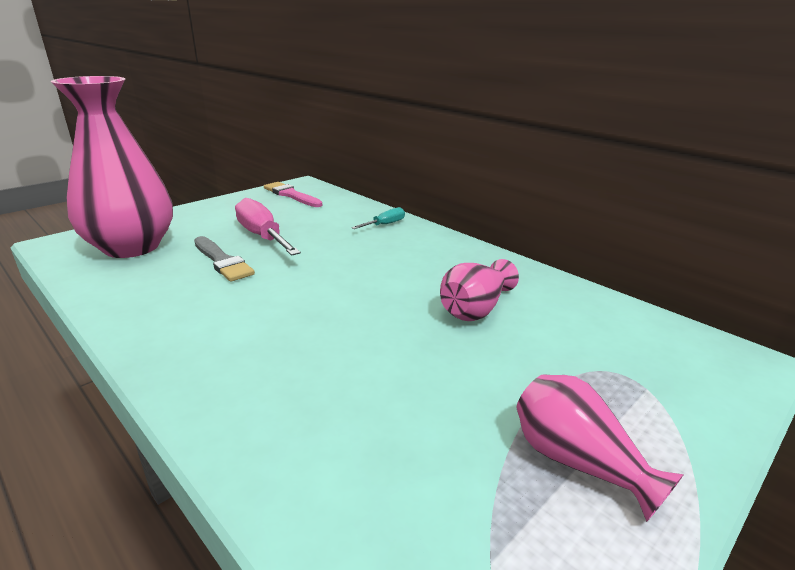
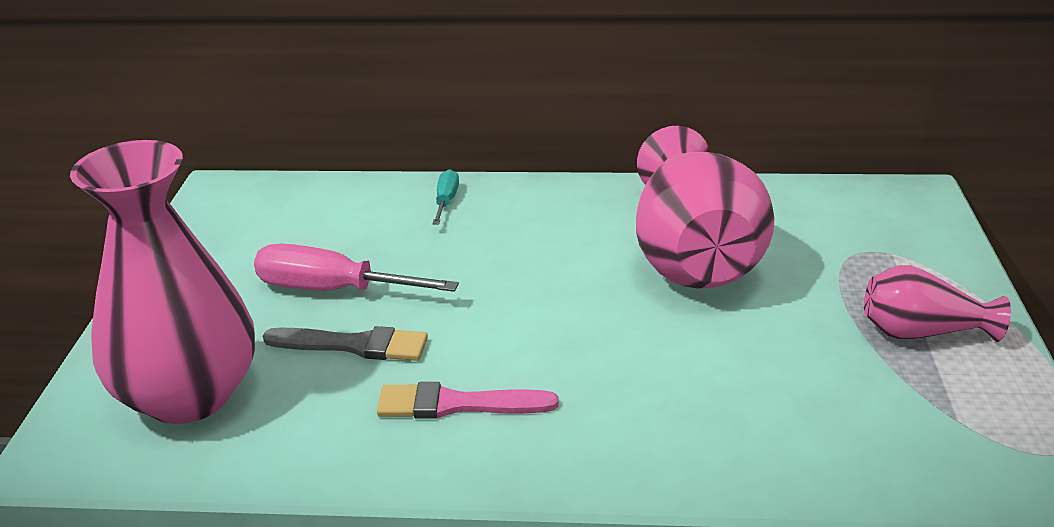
camera: 40 degrees left, 5 degrees up
(291, 195) = (241, 214): pink brush -> pink brush (457, 404)
(475, 309) = (692, 254): pink vase -> pink vase, size x1.96

